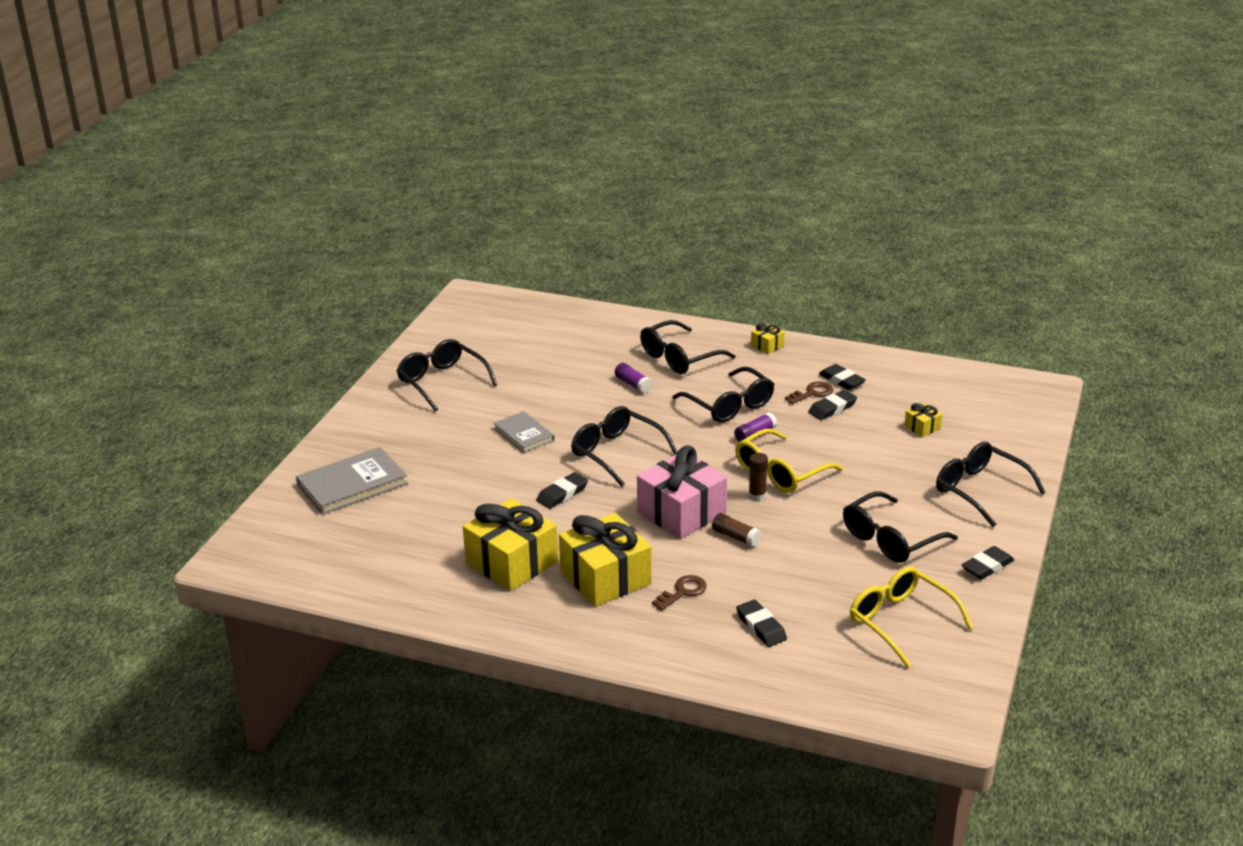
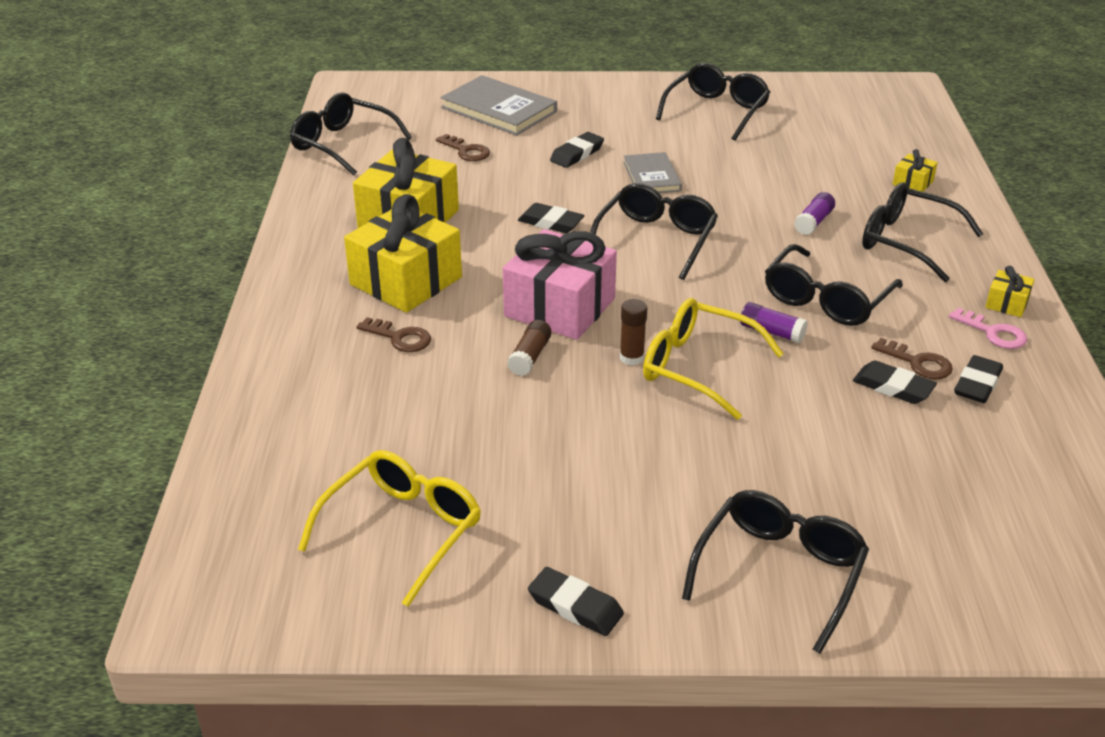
camera: 70 degrees right, 5 degrees up
(416, 514) = (466, 151): none -> brown key
(524, 434) = (652, 176): grey book -> grey book turned 45 degrees counterclockwise
(761, 627) = (351, 408): black eraser -> black eraser (577, 154)
(795, 359) = (993, 333): none -> pink key
(890, 539) = (594, 492): black glasses -> black glasses (342, 144)
(922, 427) = (914, 484): yellow gift -> yellow gift (913, 183)

